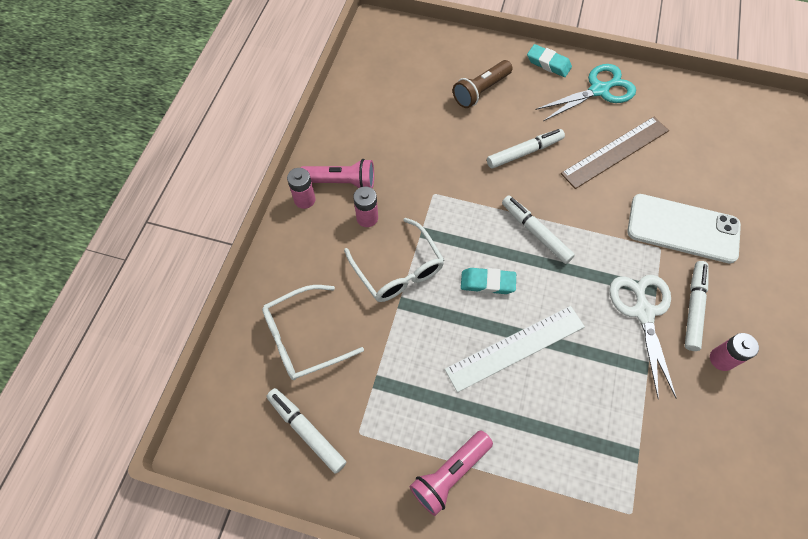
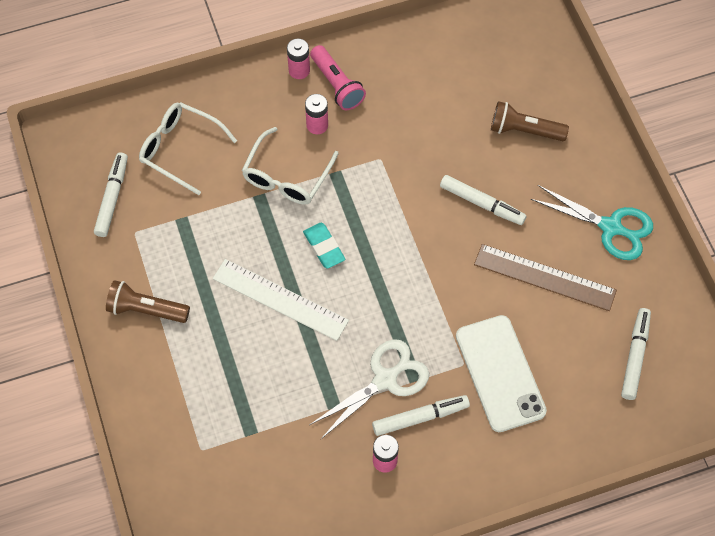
camera: 55 degrees right, 0 degrees up
(450, 474) = (146, 310): pink flashlight -> brown flashlight
(535, 232) = (402, 257): white marker -> white marker (635, 356)
(548, 64) = (607, 167): turquoise eraser -> none

